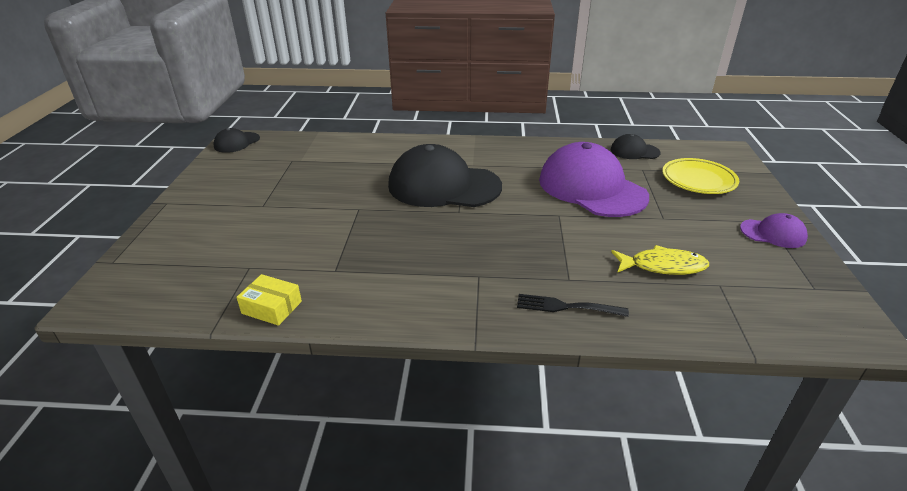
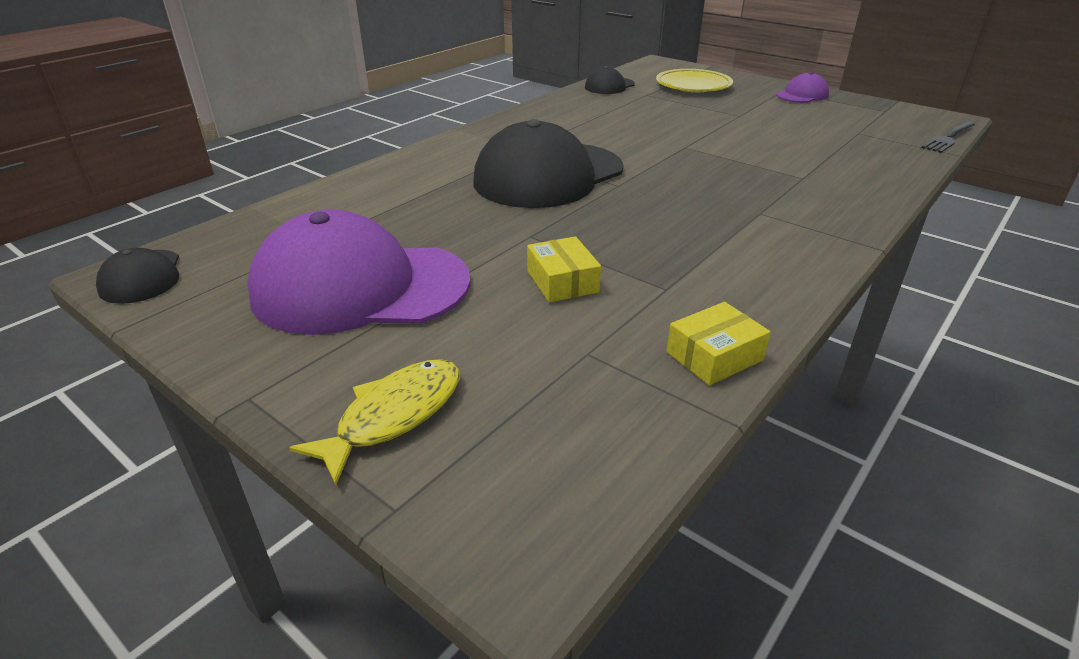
camera: 55 degrees left, 0 degrees up
(315, 236) = (562, 281): none -> yellow box
(566, 307) = (847, 192): black fork -> black fork (948, 138)
(591, 188) = (653, 120): purple cap -> purple cap (360, 287)
(663, 266) = (815, 140): yellow fish -> yellow fish (394, 416)

